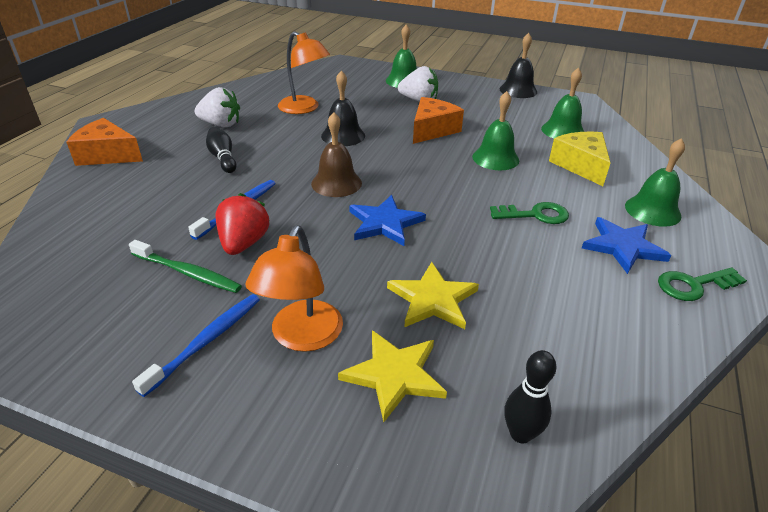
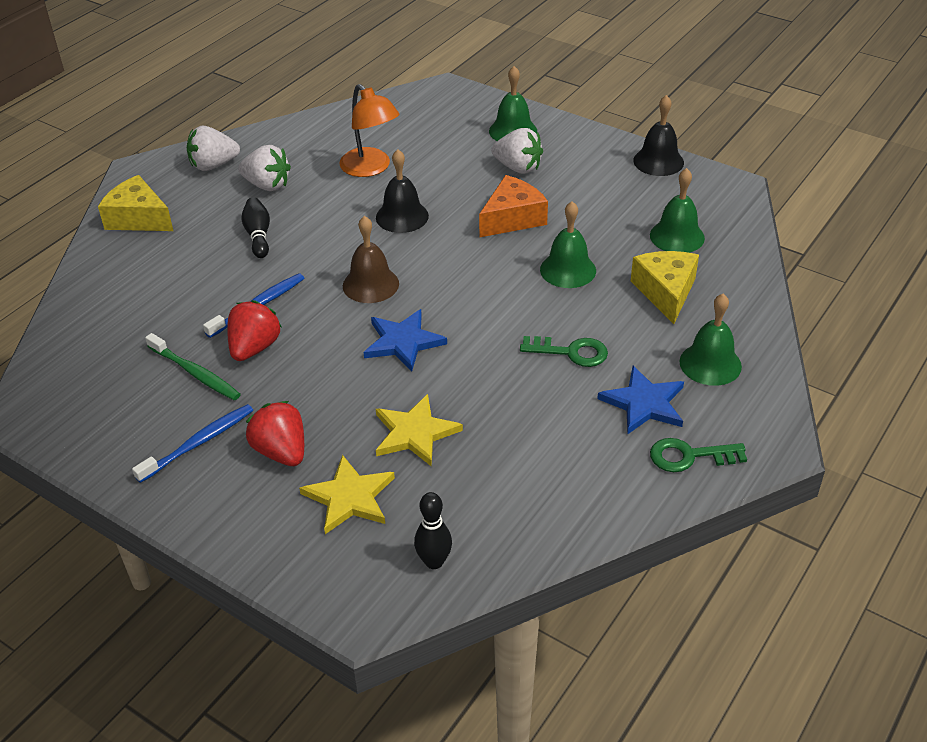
camera: 15 degrees right, 5 degrees up
(107, 155) = (138, 218): orange cheese -> yellow cheese
(170, 115) = (213, 165): none -> white strawberry
(302, 337) = (281, 451): orange lamp -> red strawberry

